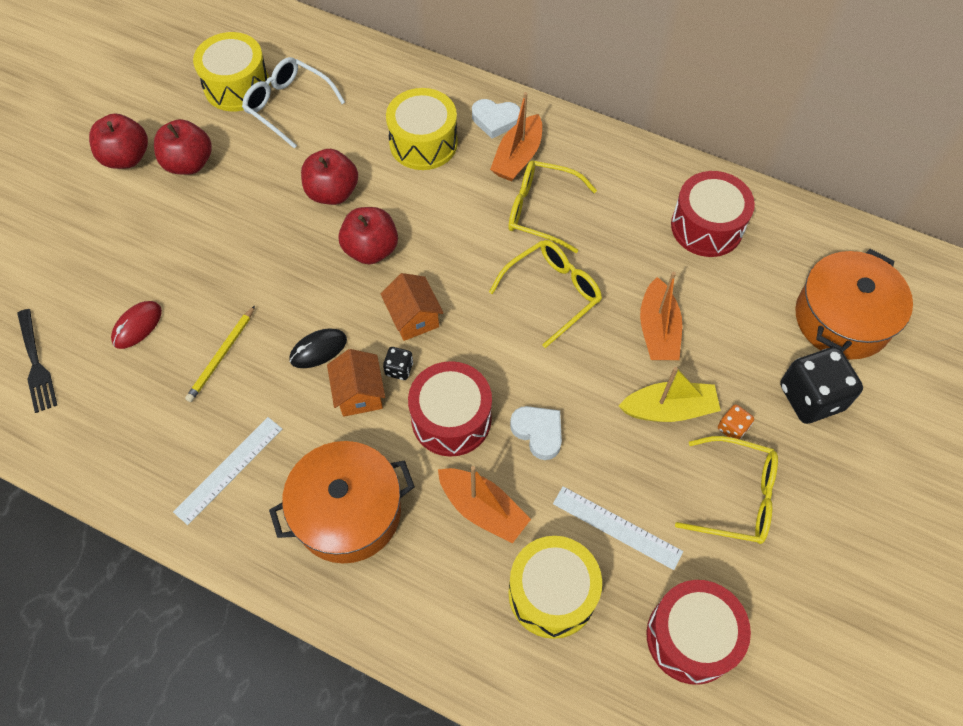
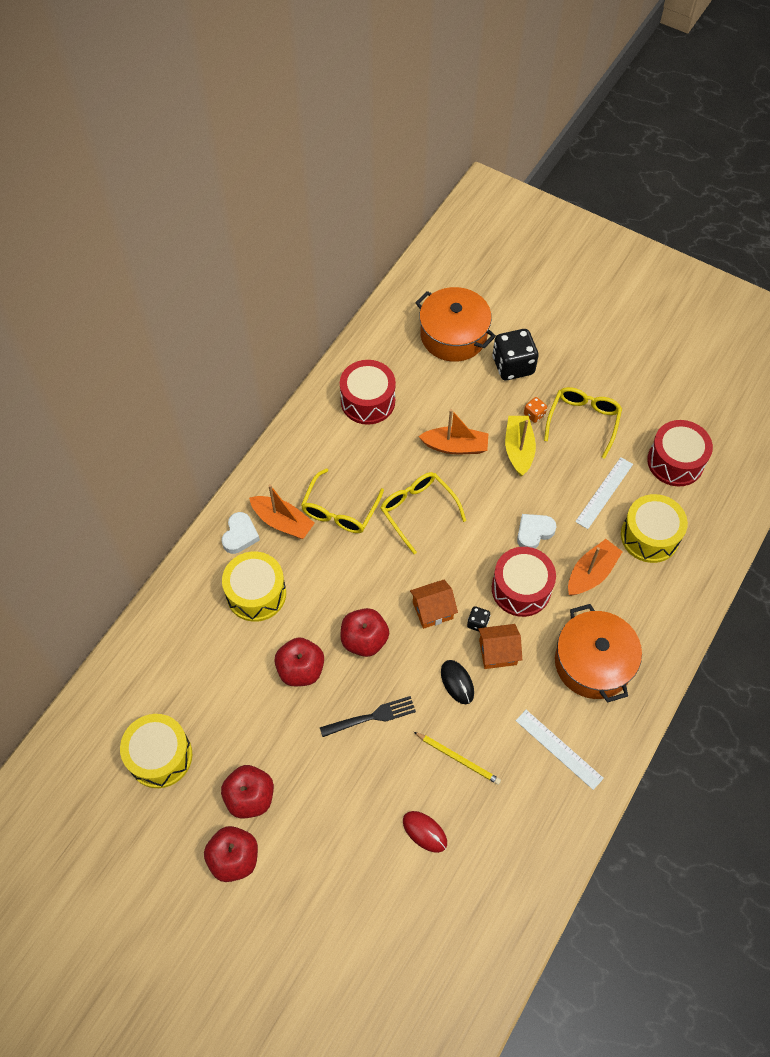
camera: 85 degrees left, 0 degrees up
(36, 364) = (457, 918): black fork -> black fork (371, 717)
(288, 105) = (193, 708): white glasses -> none

